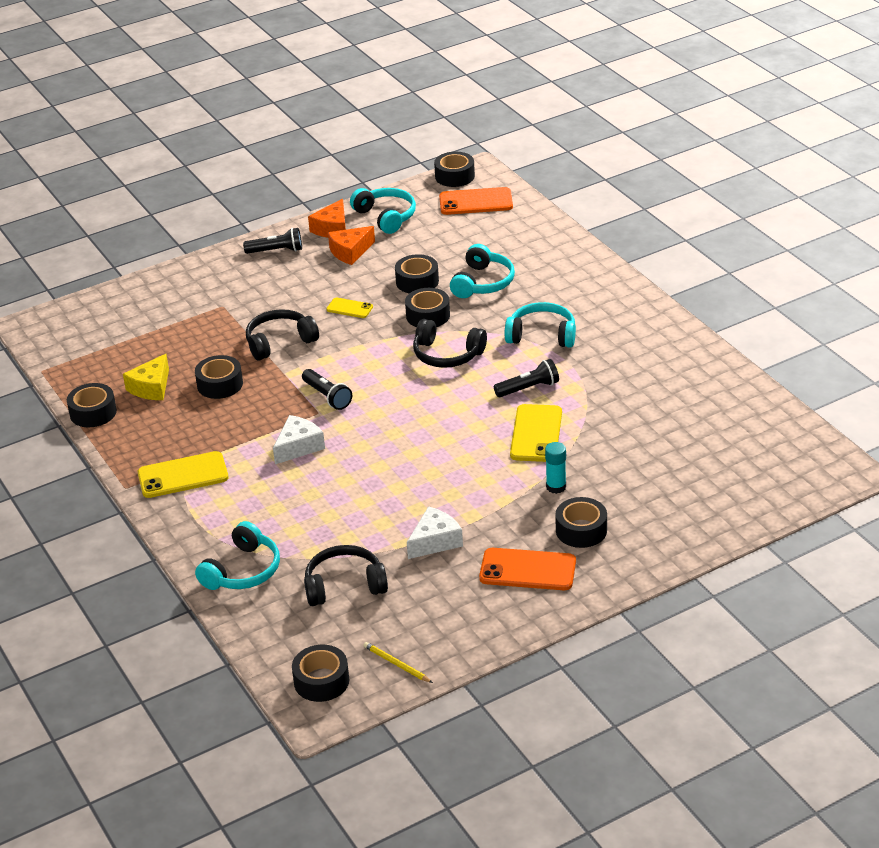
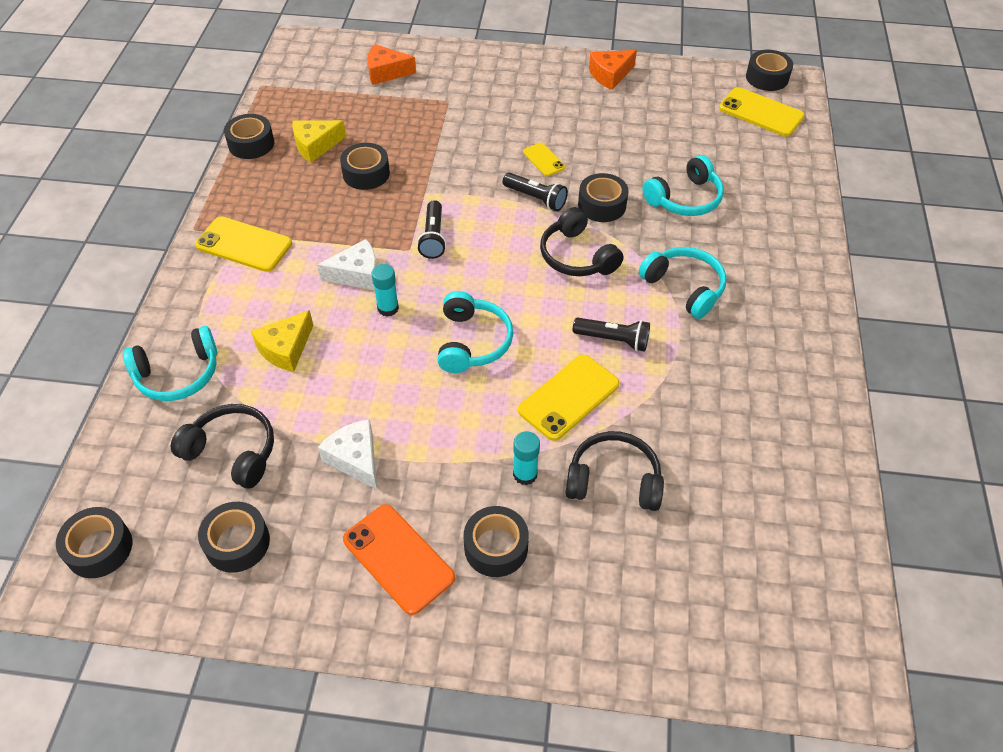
camera: 35 degrees right, 15 degrees up
(276, 251) = (543, 72): black flashlight -> black flashlight (535, 198)
(280, 342) = (454, 160): black headphones -> black headphones (613, 480)
(304, 514) = (286, 349): none -> yellow cheese
(348, 453) = (388, 308): none -> turquoise glue stick
(350, 252) = (601, 105): orange cheese -> orange cheese (386, 72)
(386, 217) = (666, 87): turquoise headphones -> turquoise headphones (472, 342)
(396, 664) = (174, 581): yellow pencil -> none
(417, 281) = (628, 165): black tape -> black tape (237, 543)
(435, 541) = (355, 459): white cheese -> white cheese turned 120 degrees counterclockwise
(476, 202) = (761, 112): orange phone -> yellow phone

